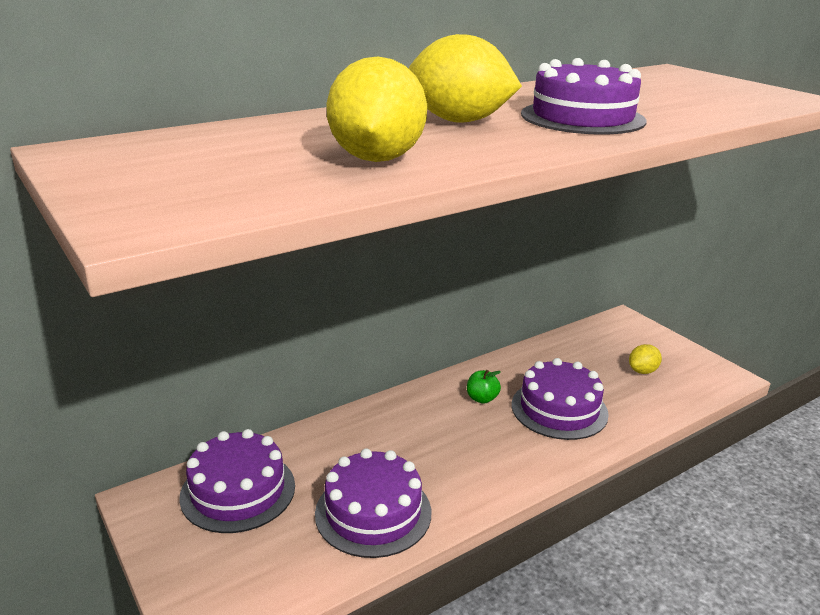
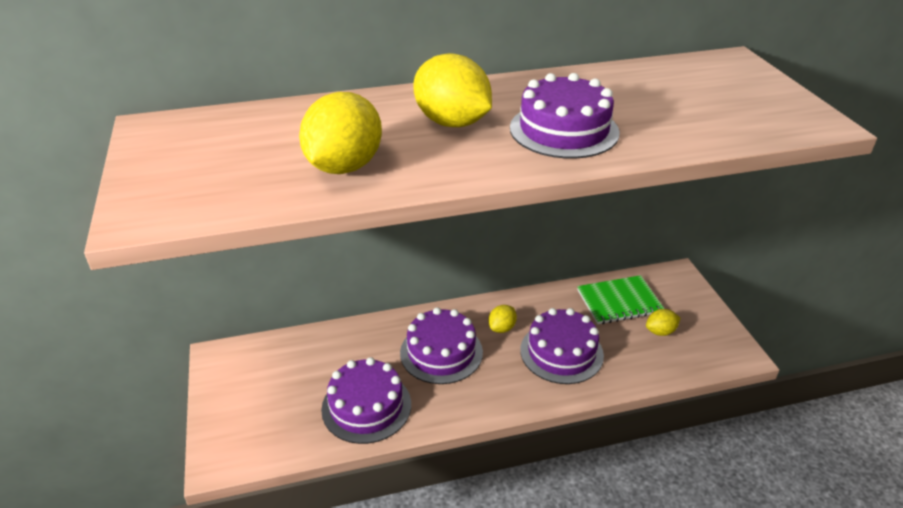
camera: 20 degrees right, 10 degrees up
(238, 491) = (282, 365): purple cake -> purple cake (441, 352)
(482, 398) = (502, 328): green apple -> yellow lemon
(585, 352) = (619, 301): none -> green notebook

